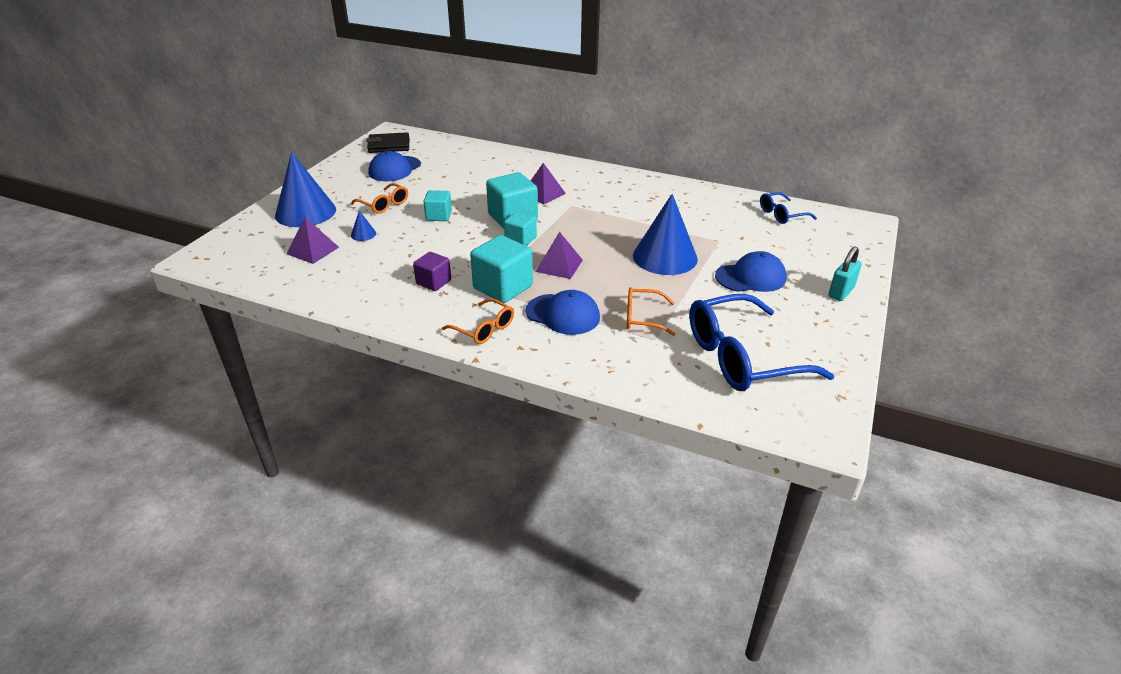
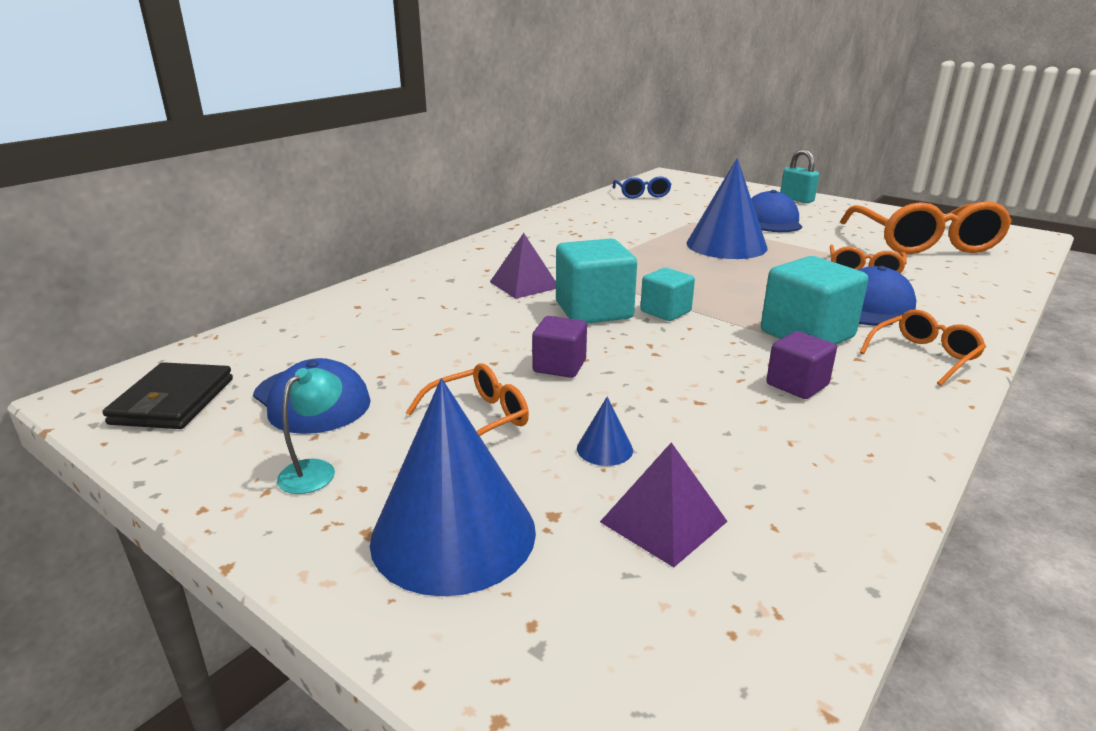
camera: 75 degrees left, 10 degrees down
(343, 181) = (315, 470): none -> turquoise lamp
(439, 216) = (559, 366): turquoise cube -> purple cube
(559, 265) = (744, 296): purple pyramid -> none
(741, 357) = (924, 243): blue glasses -> orange glasses

